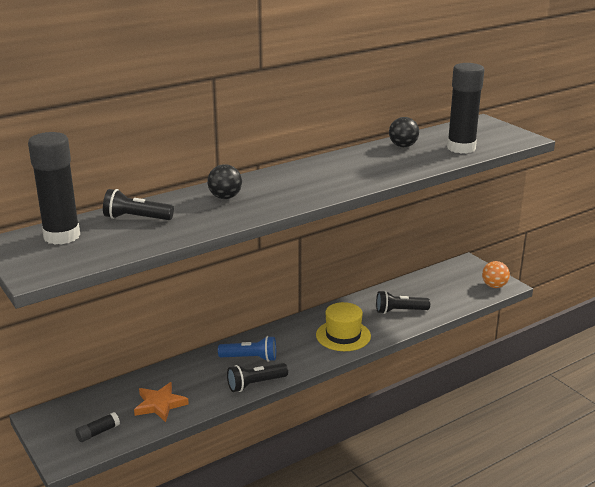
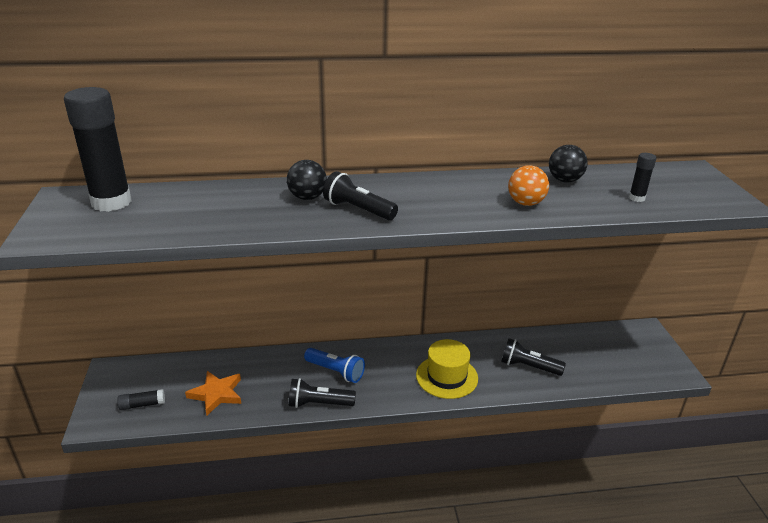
camera: 25 degrees right, 5 degrees up
(136, 218) = (198, 200): black flashlight -> black flashlight (358, 210)
(461, 148) = (636, 198): black glue stick -> black glue stick, size x0.43
(494, 286) = (662, 369): orange ball -> orange ball (525, 203)

